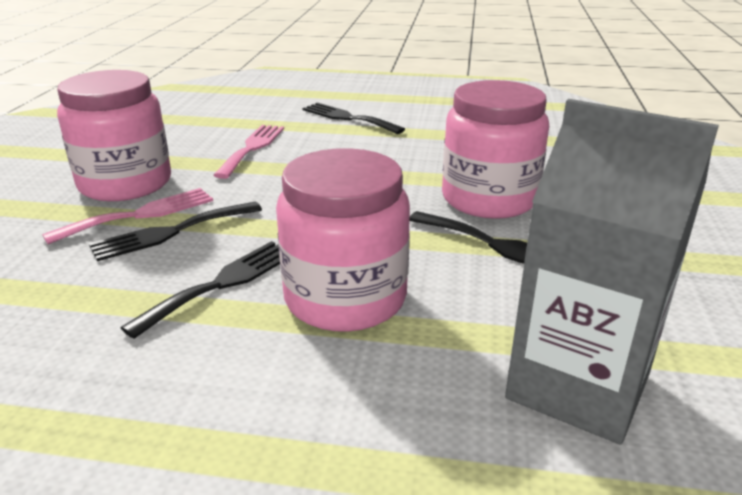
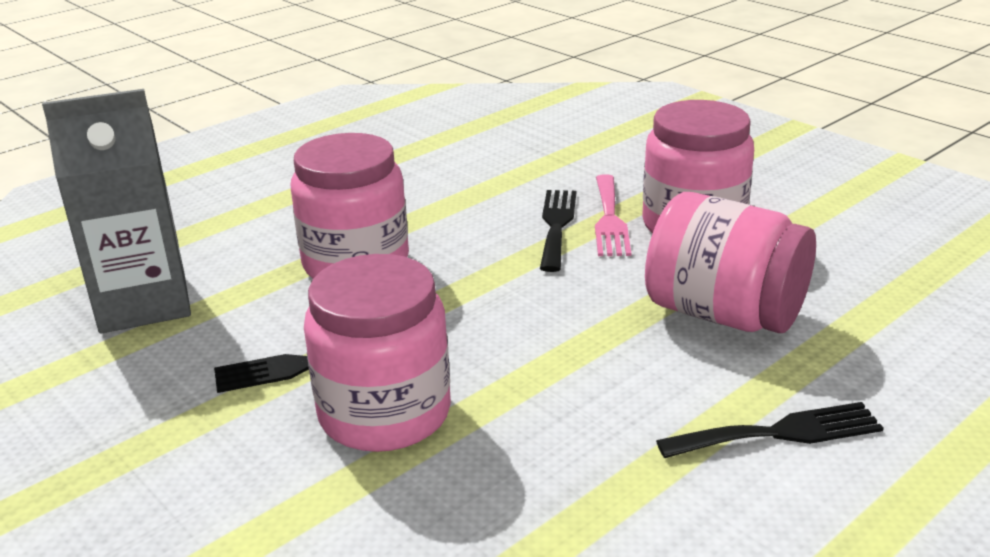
camera: 130 degrees right, 0 degrees up
(222, 283) = (446, 226): black fork -> none
(252, 148) = (724, 314): pink fork -> pink jar

